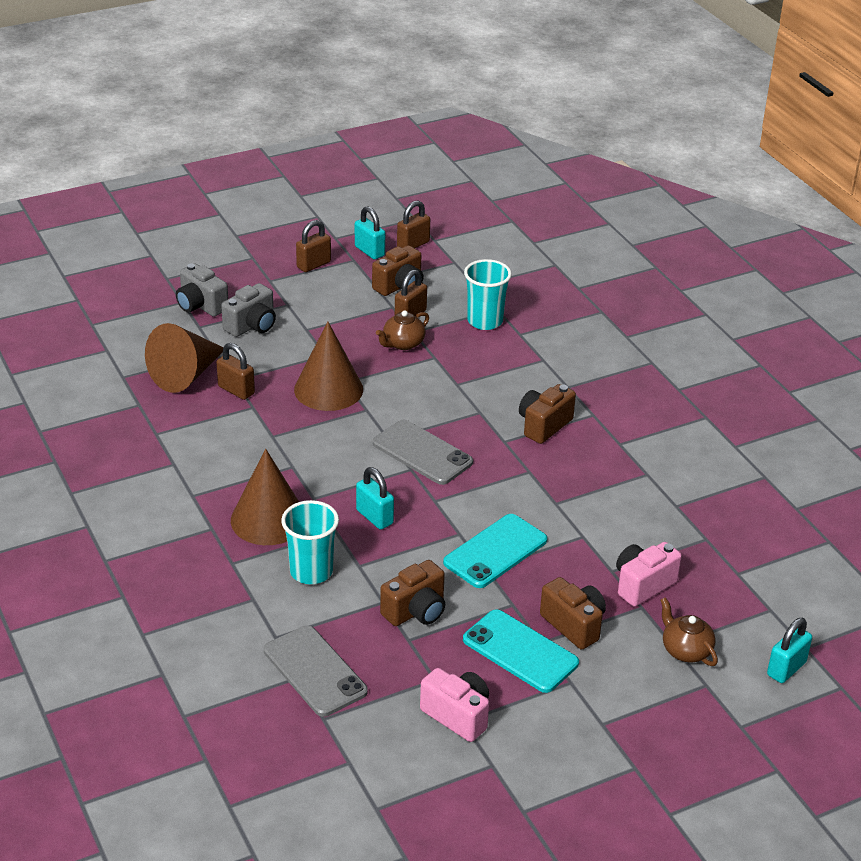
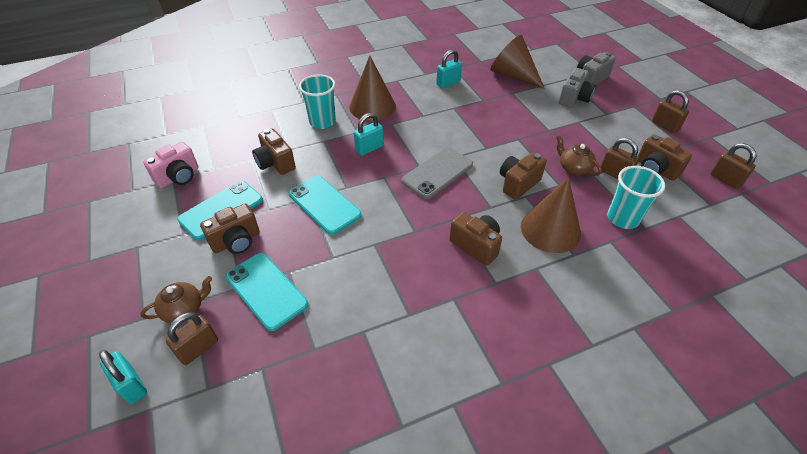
camera: 95 degrees right, 10 degrees up
(236, 390) = (500, 93): brown padlock -> brown padlock (198, 348)
(252, 326) = (574, 99): grey camera -> grey camera turned 105 degrees counterclockwise
(314, 671) = (239, 122): grey phone -> none
(328, 389) = (507, 131): brown cone -> brown cone (550, 229)
(369, 251) = (700, 154): turquoise padlock -> turquoise padlock (448, 83)
(436, 388) = (518, 184): none -> brown camera
(642, 585) = (266, 290): pink camera -> turquoise phone

